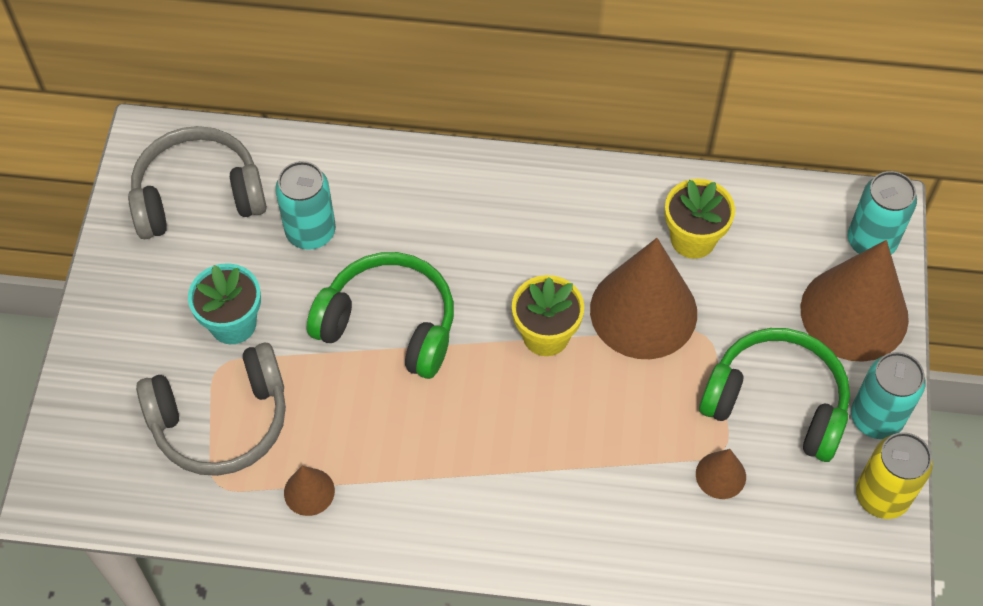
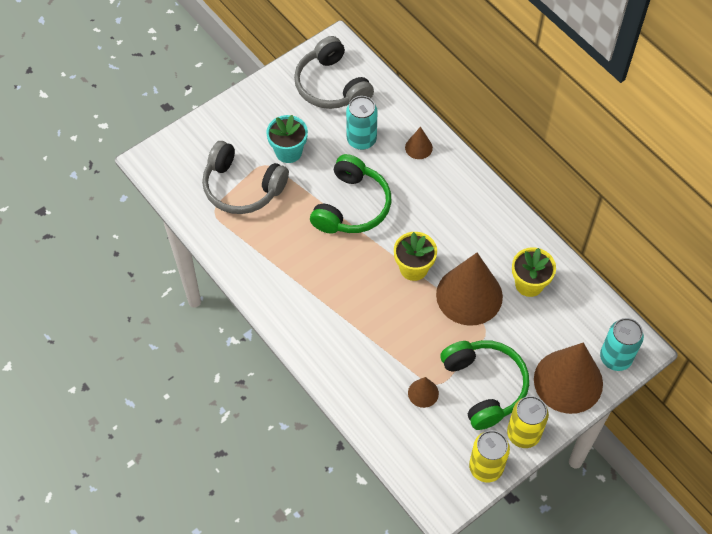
camera: 45 degrees right, 0 degrees up
(198, 195) = (331, 86): grey headphones -> grey headphones turned 150 degrees counterclockwise
(309, 491) = (246, 246): brown cone -> brown cone (418, 147)
(389, 324) = (352, 206): green headphones -> green headphones turned 45 degrees clockwise
(876, 418) = (523, 434): turquoise can -> yellow can

